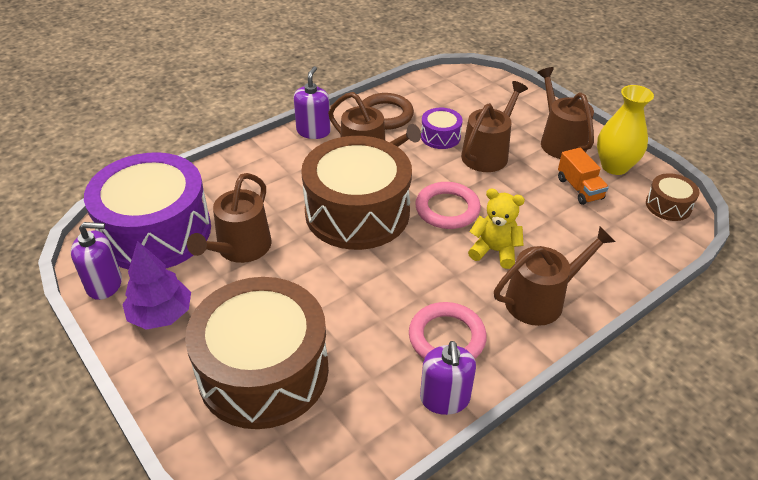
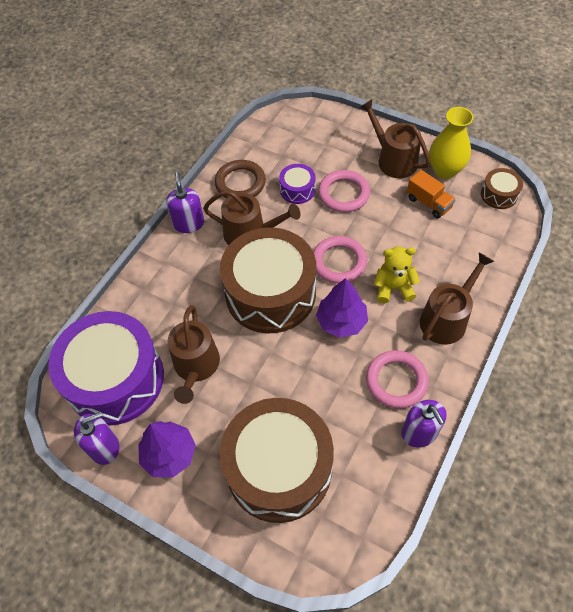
camera: 20 degrees left, 15 degrees up
(417, 261) = (341, 321): none -> purple tree
(488, 154) = (343, 194): brown watering can -> pink ring

